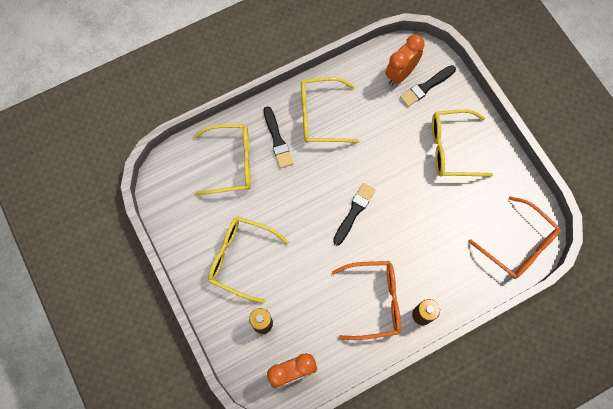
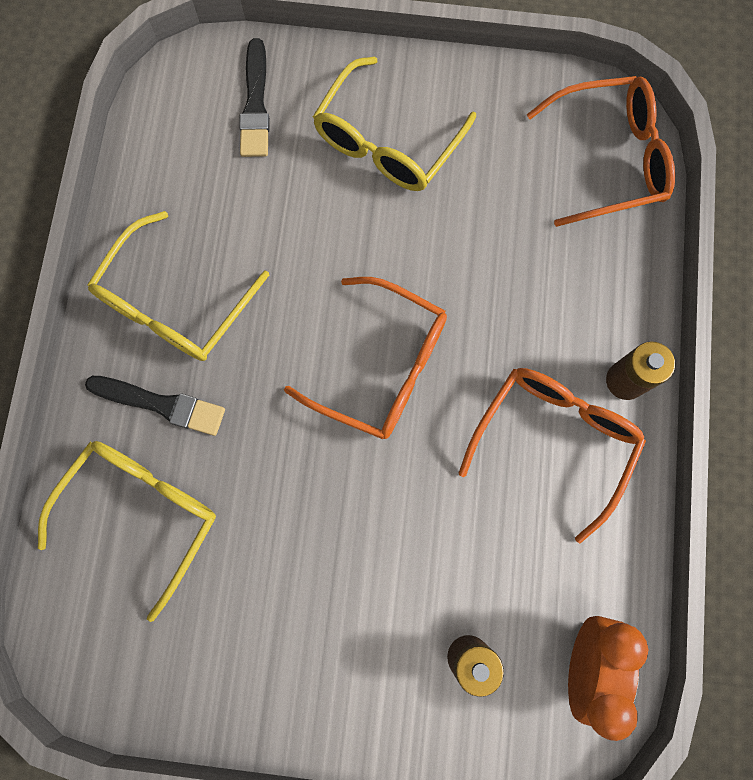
camera: 55 degrees left, 5 degrees up
(240, 258) = (327, 617): yellow glasses -> none
(354, 212) = (383, 367): black brush -> orange glasses
(400, 74) = (202, 126): orange clock -> none

